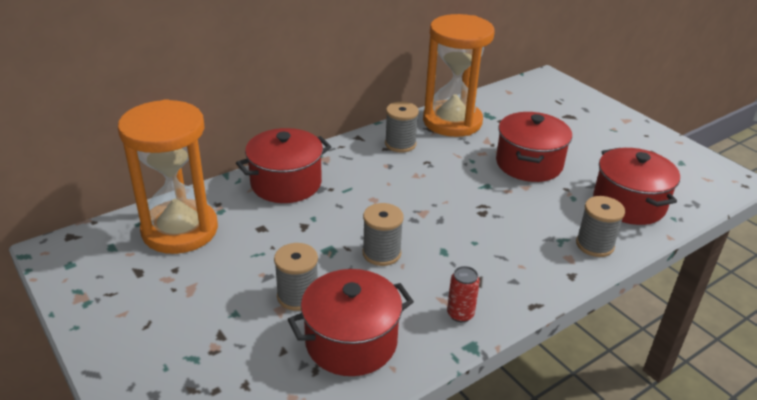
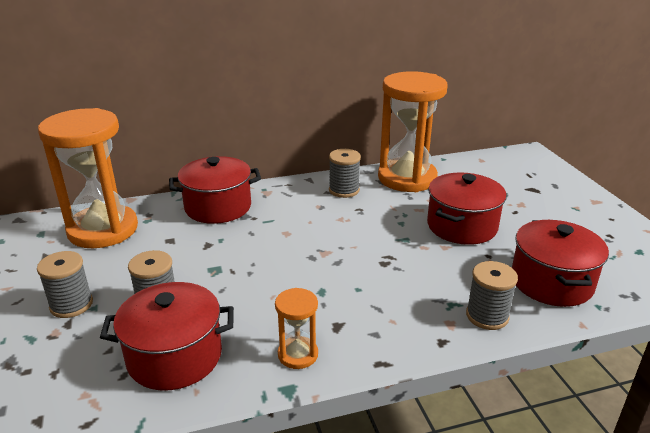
camera: 20 degrees right, 5 degrees down
(381, 253) = (260, 281): grey spool -> grey spool (71, 305)
(460, 314) = (298, 354): red can -> orange hourglass

